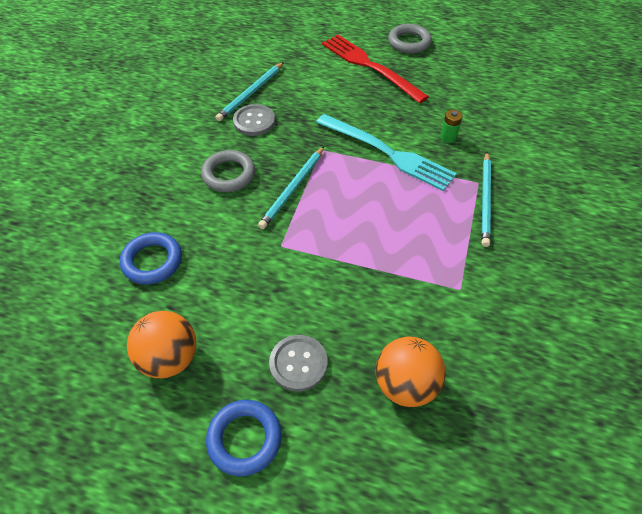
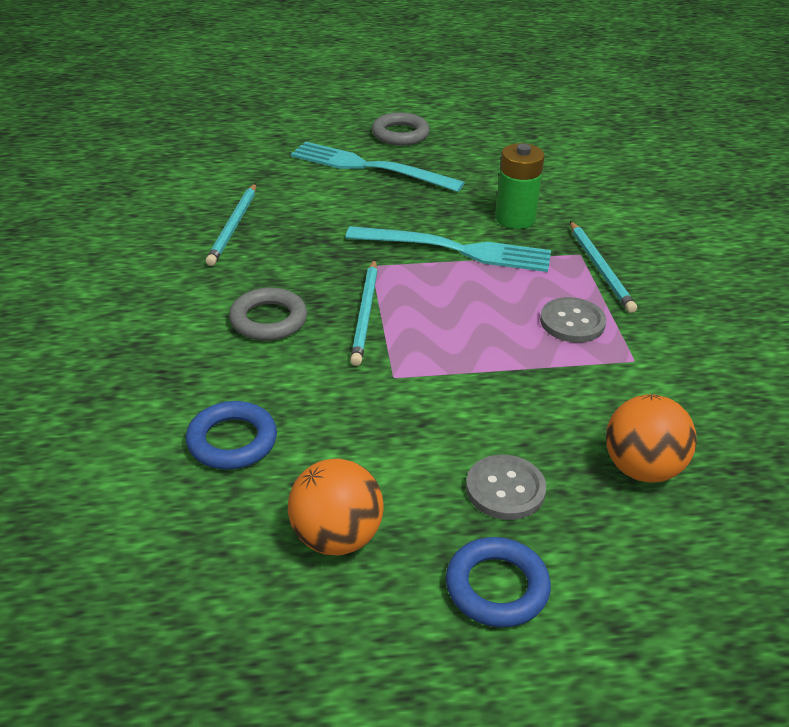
camera: 25 degrees left, 15 degrees down
(254, 121) = (261, 255): grey button -> grey button (572, 322)
(370, 66) = (369, 167): red fork -> turquoise fork
(448, 137) = (515, 218): green battery -> green battery, size x1.94

